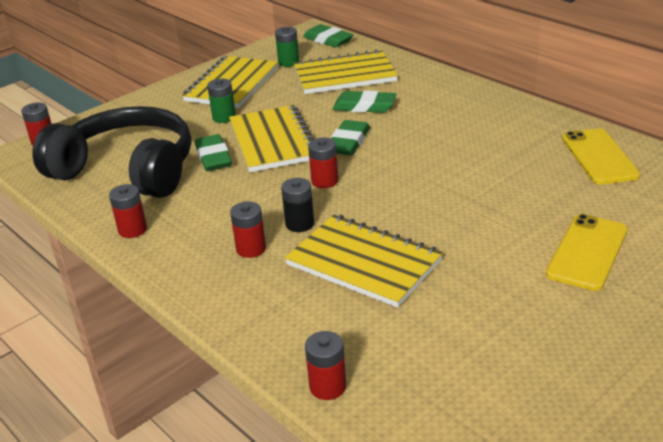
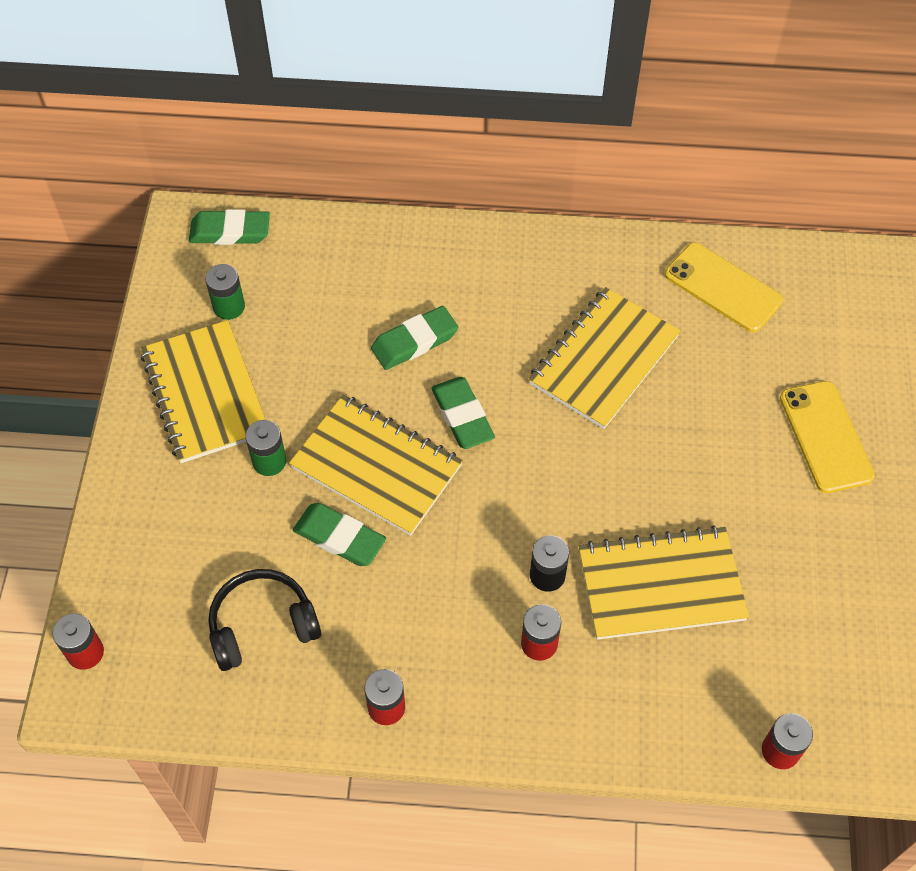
camera: 45 degrees left, 25 degrees up
(127, 170) = (262, 625): black headphones -> black headphones, size x0.53
(324, 181) = (503, 495): red battery -> none
(344, 75) = (330, 295): yellow notebook -> yellow notebook (604, 360)

